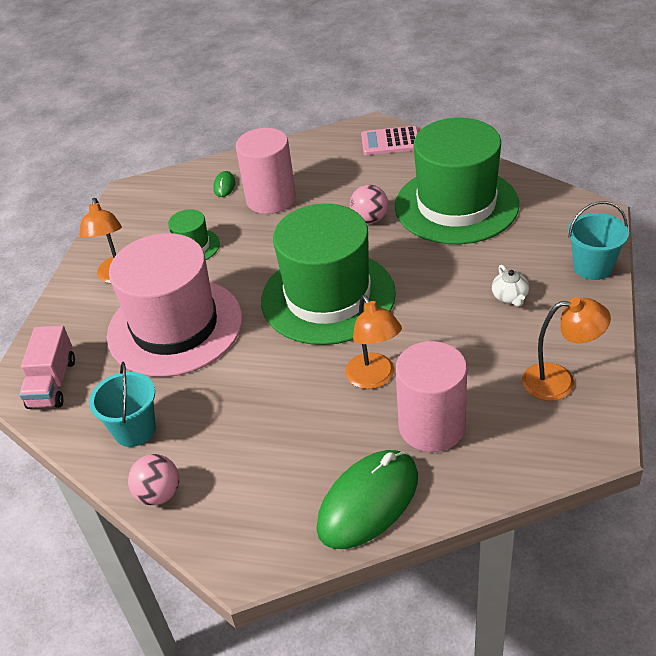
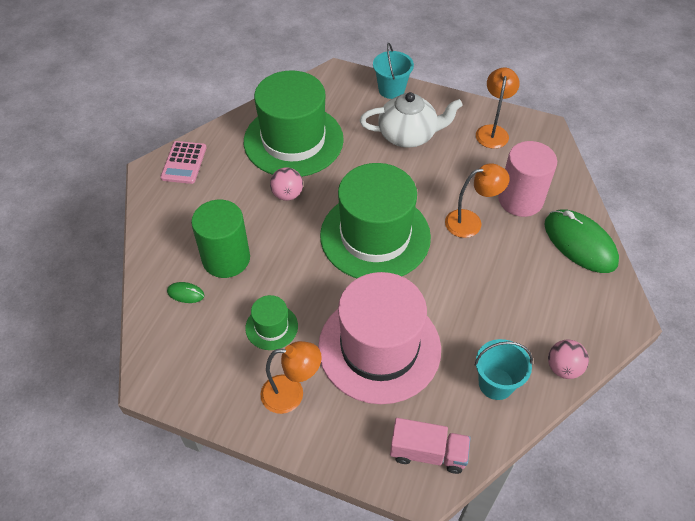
camera: 85 degrees left, 10 degrees up
(271, 199) = (226, 259): pink cylinder -> green cylinder
(510, 297) = (408, 135): white teapot -> white teapot, size x2.22

